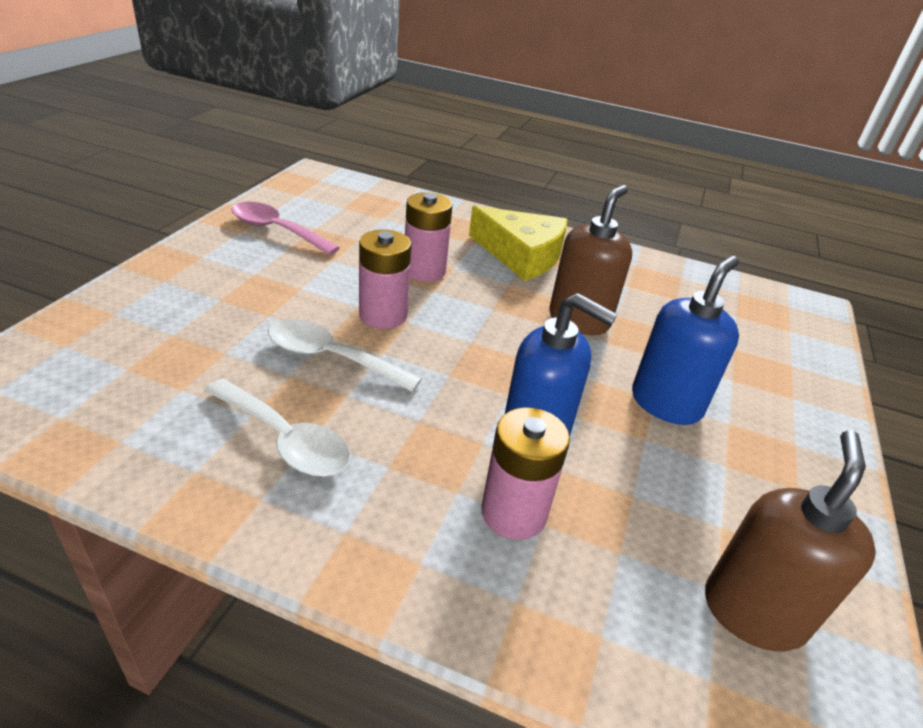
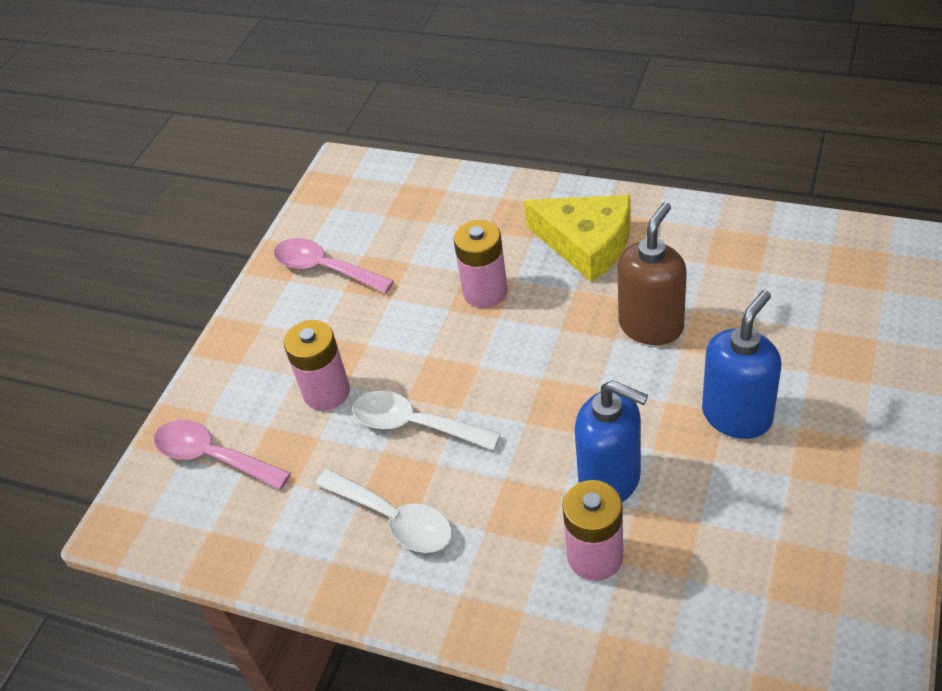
camera: 10 degrees right, 10 degrees up
(99, 350) = (213, 456): none -> pink spoon
(383, 315) = (453, 362): pink battery -> pink battery (326, 392)
(753, 612) = (795, 612): brown soap dispenser -> none

